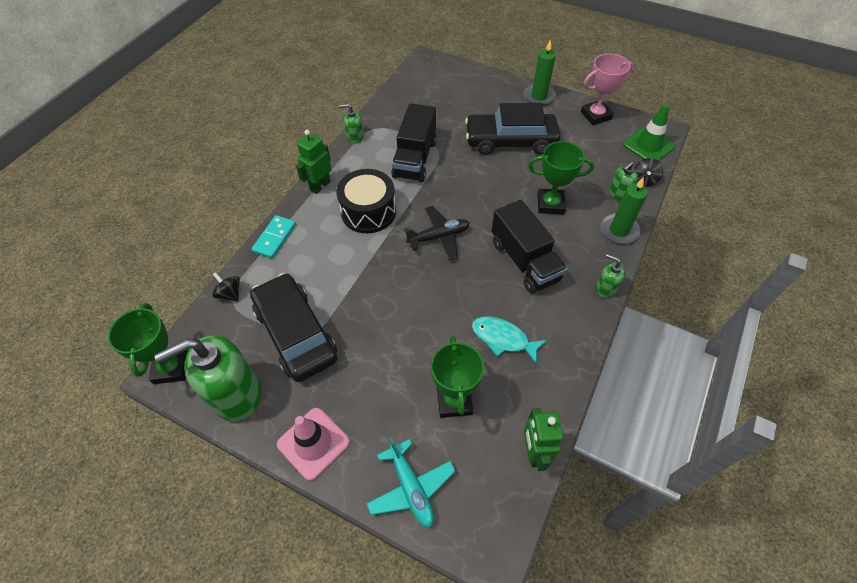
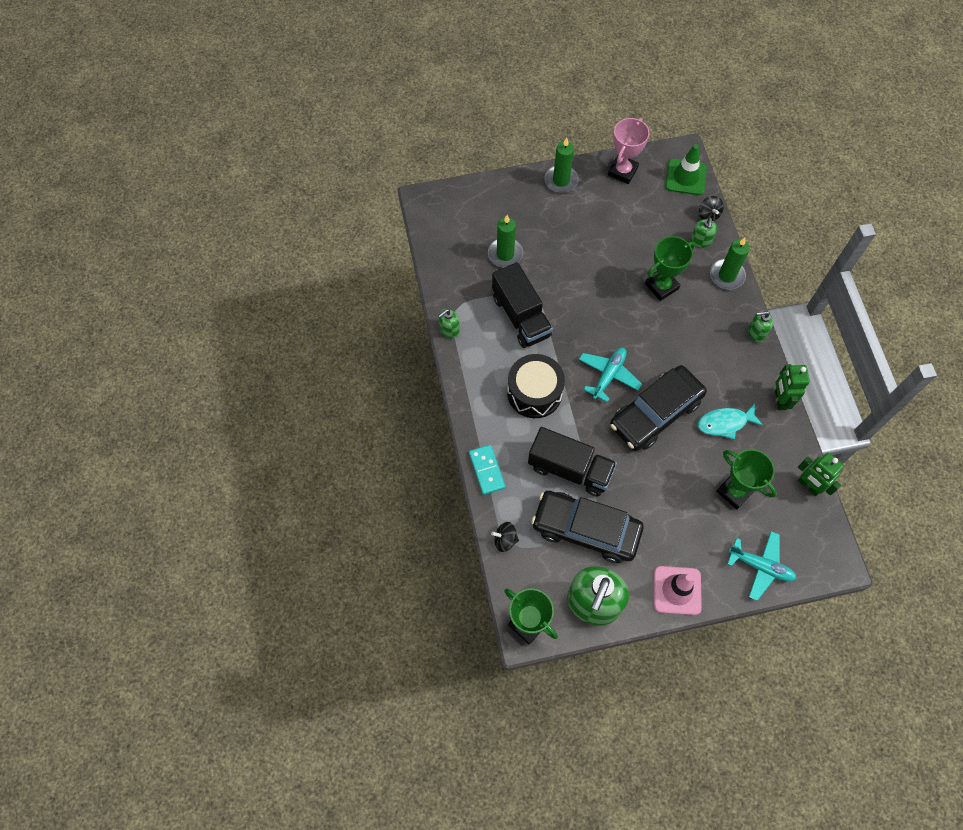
camera: 40 degrees left, 10 degrees up
(320, 186) = (471, 398): green robot -> green robot (780, 400)
(439, 237) = (608, 375): black plane -> turquoise plane
(447, 116) = (505, 254): none -> green candle
(510, 141) = (579, 244): black car -> black car (655, 413)
(524, 261) = (686, 350): black truck -> black truck (570, 469)

